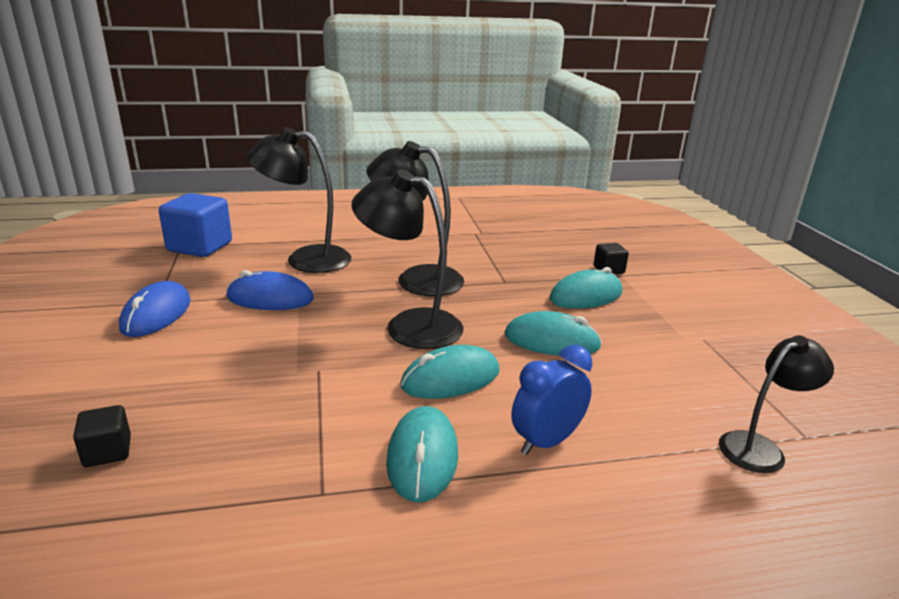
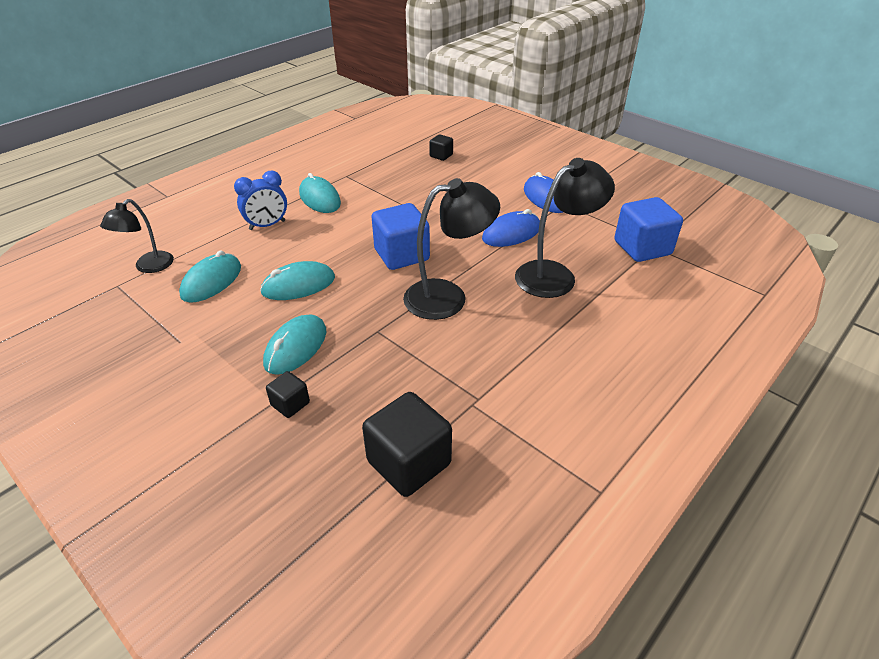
camera: 145 degrees right, 15 degrees up
(409, 325) = (401, 255): black lamp -> blue cube
(450, 379) = (340, 234): turquoise mouse -> turquoise mouse (211, 281)
(546, 229) = (409, 463): none -> black cube
(546, 442) = (267, 225): blue clock -> blue clock turned 45 degrees clockwise

